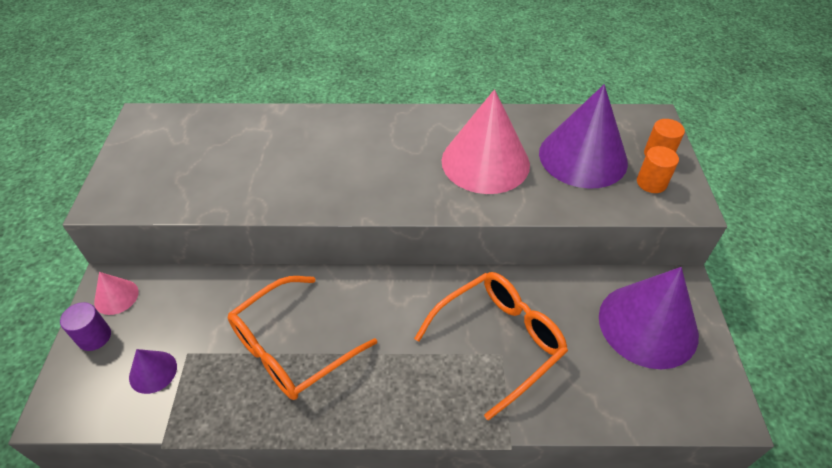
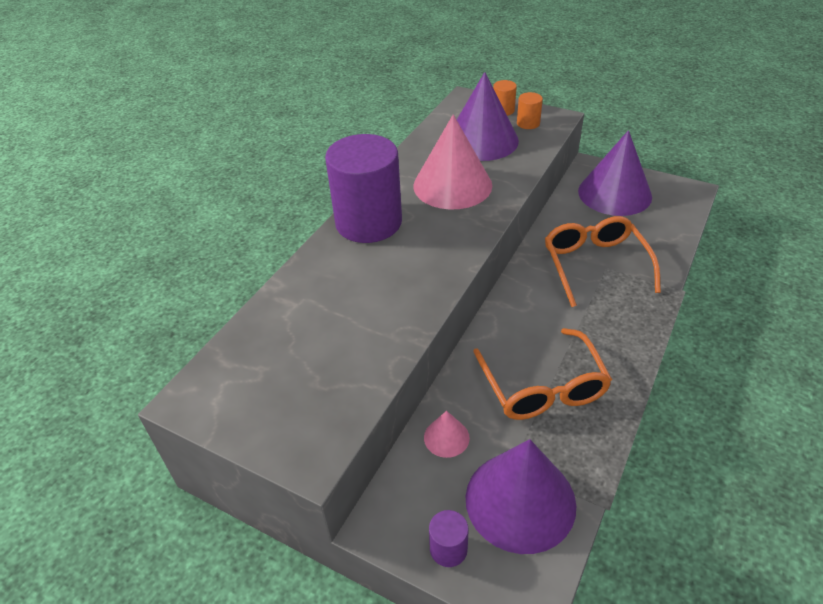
camera: 60 degrees left, 5 degrees down
(116, 296) = (402, 519): pink cone -> pink cone (446, 437)
(153, 372) = (520, 500): purple cone -> purple cone, size x2.22
(389, 128) = (368, 222): none -> purple cylinder

